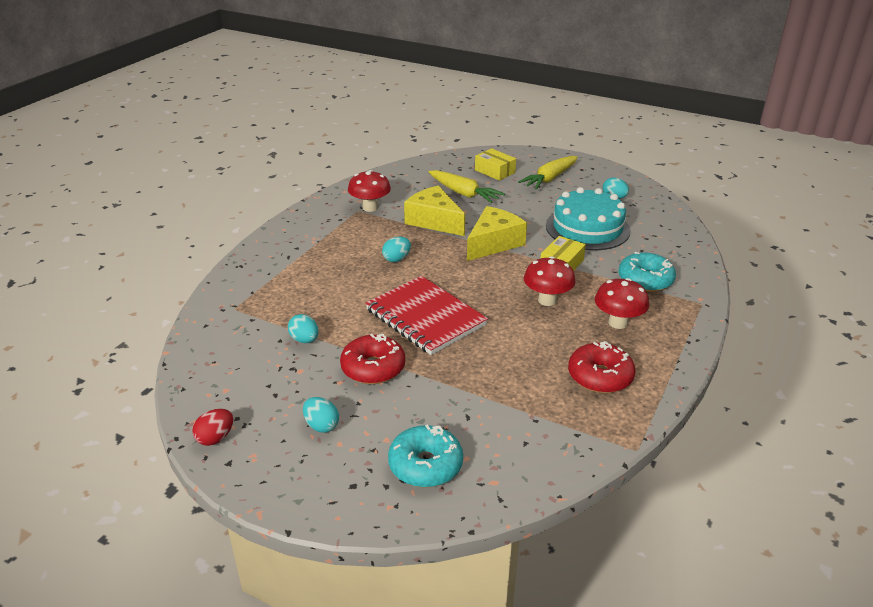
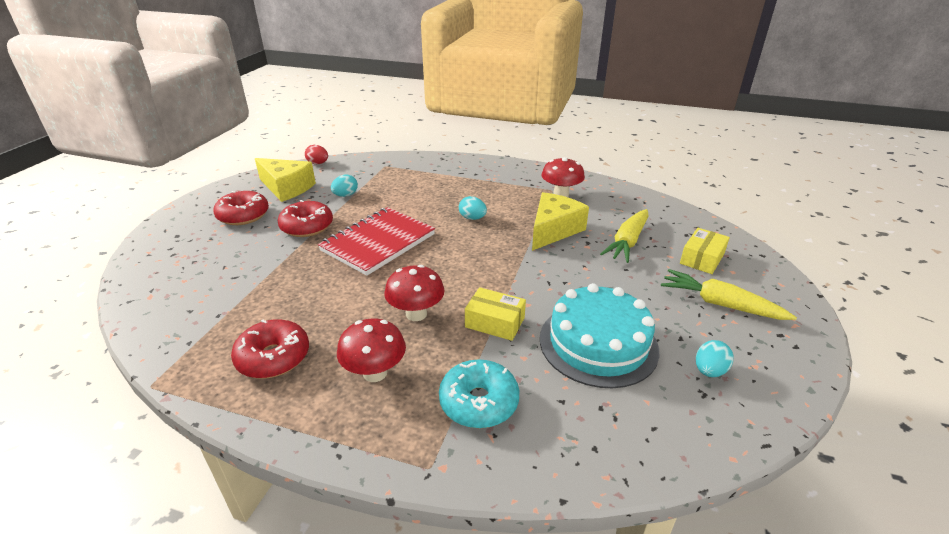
camera: 80 degrees right, 0 degrees up
(215, 438) = (243, 183): red egg -> red egg (318, 163)
(321, 425) = (243, 215): turquoise egg -> red donut
(425, 465) = (183, 262): turquoise donut -> none
(493, 243) = (524, 270): yellow cheese -> yellow cheese (287, 188)

